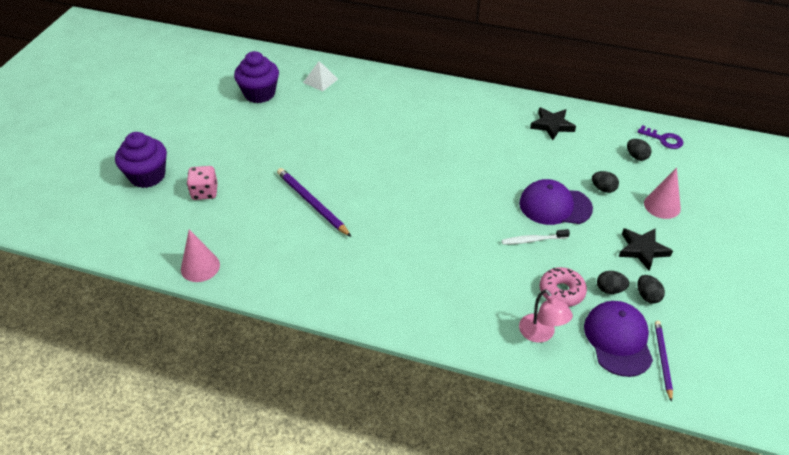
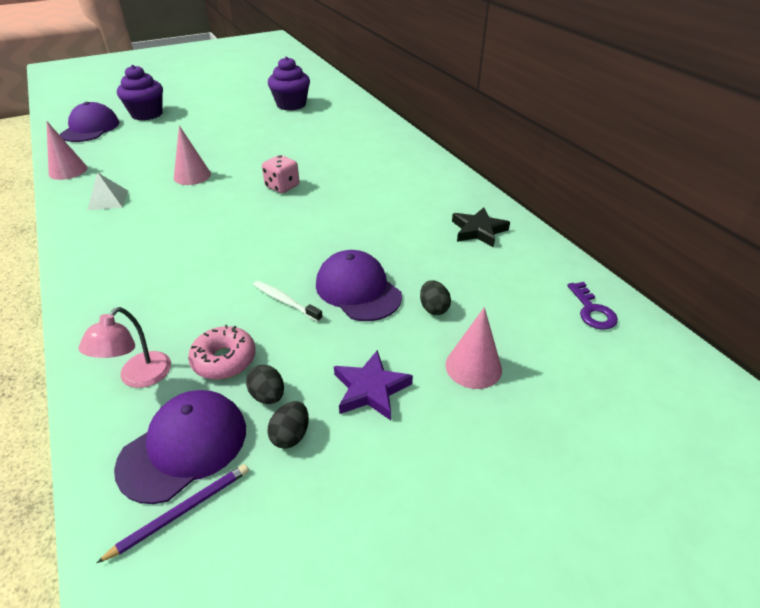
camera: 45 degrees right, 5 degrees down
(124, 221) = (90, 128): none -> purple cap
(205, 192) = (153, 136): pink dice -> pink dice (282, 186)
(312, 203) = (192, 176): purple pencil -> pink cone
(320, 80) = (344, 115): white pyramid -> white pyramid (108, 200)
(636, 156) = (526, 305): black egg -> none
(642, 250) = (371, 389): black star -> purple star

